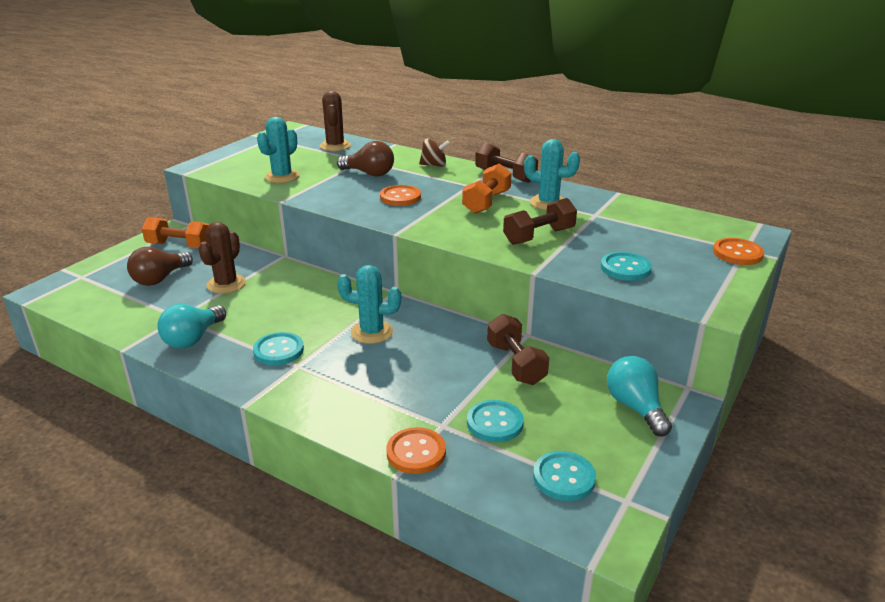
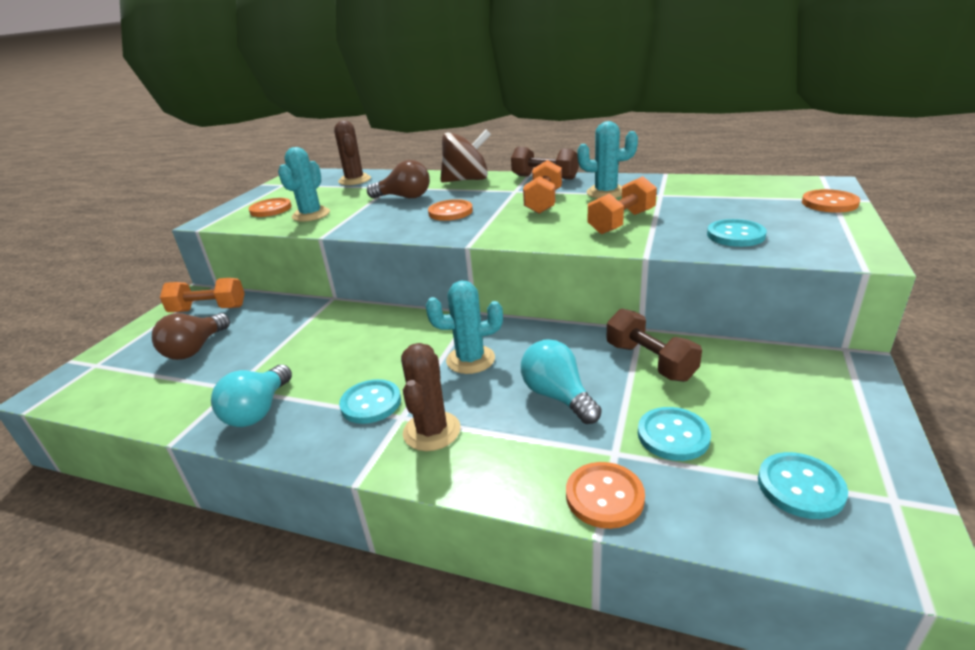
camera: 10 degrees left, 0 degrees up
(226, 284) = (278, 340): brown cactus -> brown cactus (431, 431)
(250, 164) = (271, 209): none -> orange button
(434, 165) = (467, 180): brown spinning top -> brown spinning top, size x1.71
(539, 236) = (621, 222): brown dumbbell -> orange dumbbell
(635, 407) = (811, 382): turquoise light bulb -> turquoise light bulb (557, 396)

